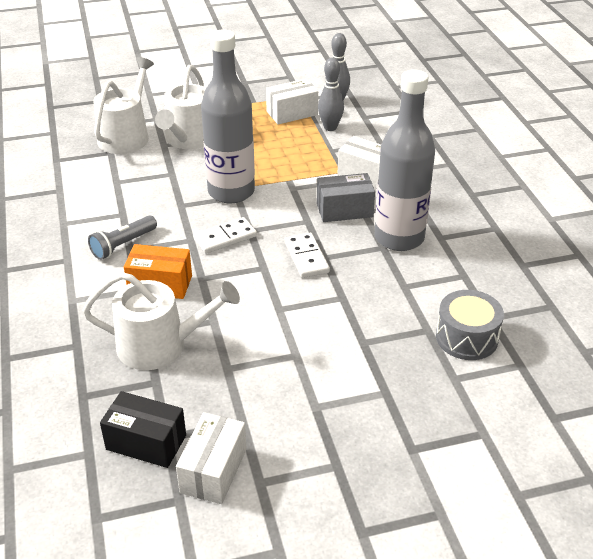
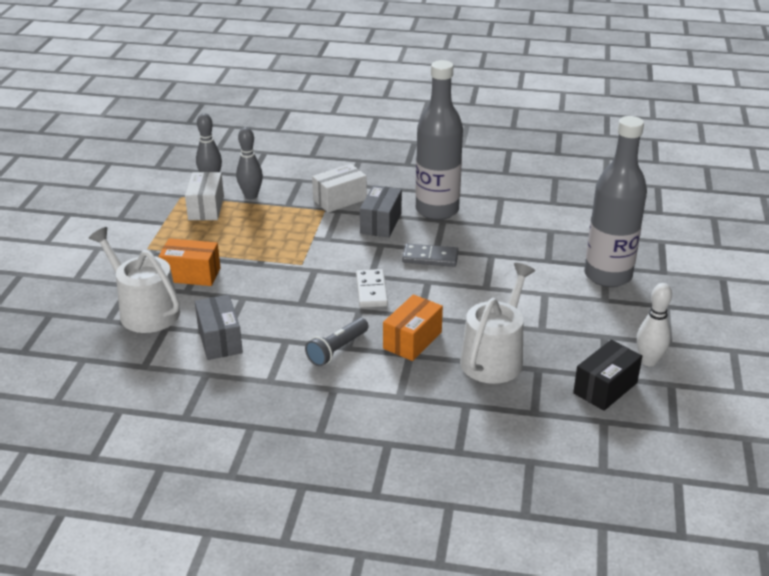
camera: 65 degrees left, 5 degrees down
(106, 182) = (220, 340): none -> grey box
(123, 245) = (337, 350): grey flashlight -> grey flashlight turned 60 degrees clockwise
(188, 139) = (191, 274): white watering can -> orange box
(213, 470) = (649, 361): white box -> white bowling pin
(231, 192) = (304, 271): grey bottle -> grey bottle (607, 275)
(306, 257) = (430, 257): white domino -> grey domino
(466, 338) = (568, 218): grey drum -> none

